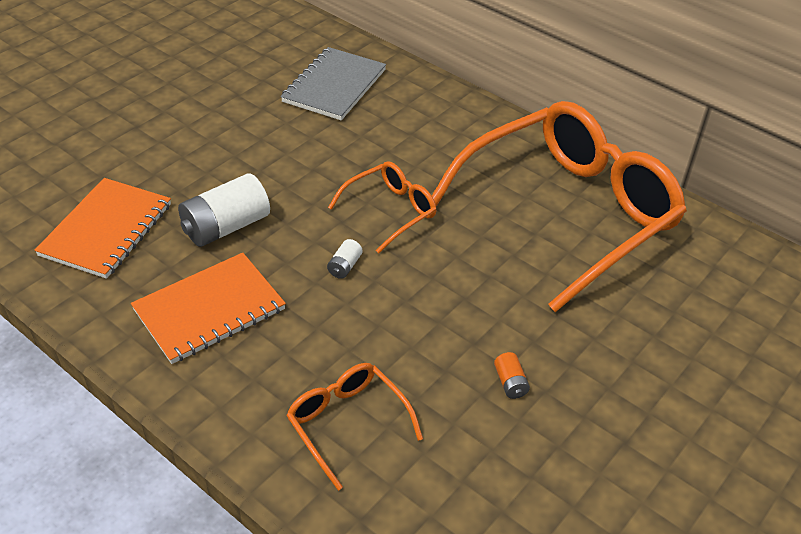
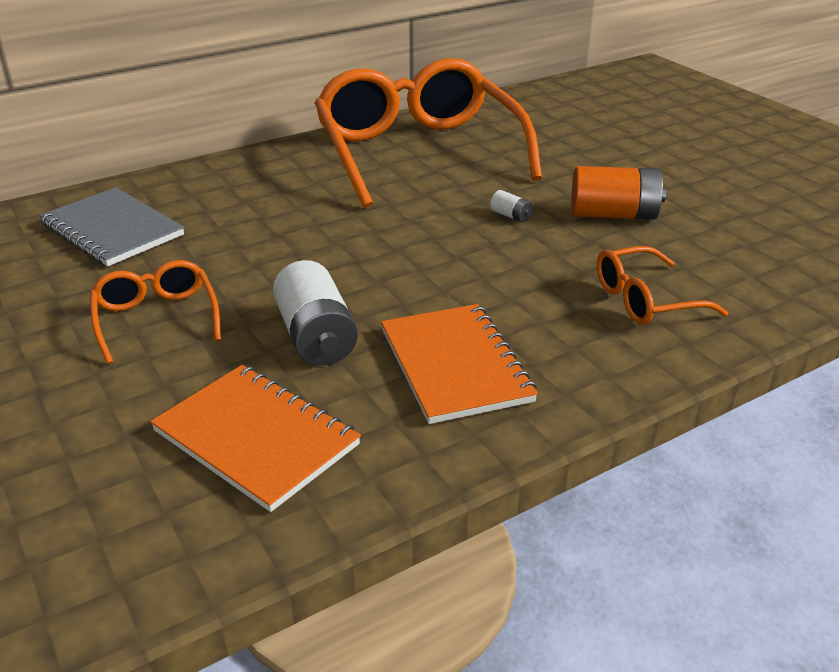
camera: 70 degrees left, 10 degrees down
(344, 266) = (428, 269): white battery -> white battery (511, 216)
(390, 211) = (360, 231): orange glasses -> orange glasses (156, 319)
(510, 383) = (613, 214): orange battery -> orange battery, size x2.22

